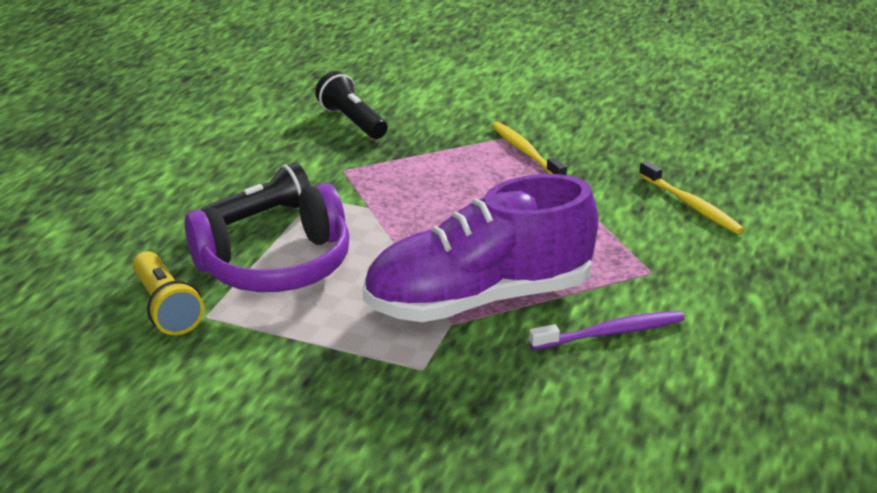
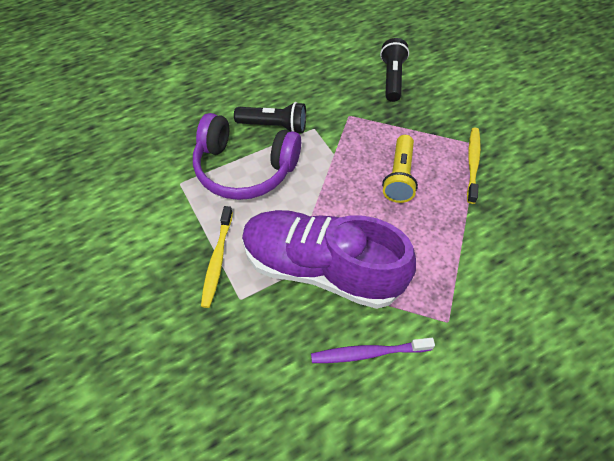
camera: 40 degrees right, 25 degrees up
(166, 308) = (169, 165): yellow flashlight -> yellow flashlight (399, 177)
(610, 333) = (369, 353): purple toothbrush -> purple toothbrush turned 150 degrees clockwise
(691, 205) = (539, 281): yellow toothbrush -> yellow toothbrush (217, 260)

